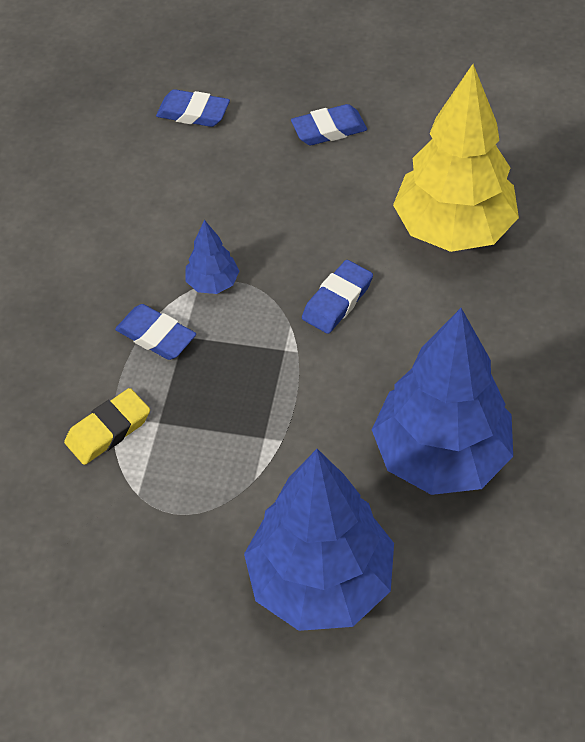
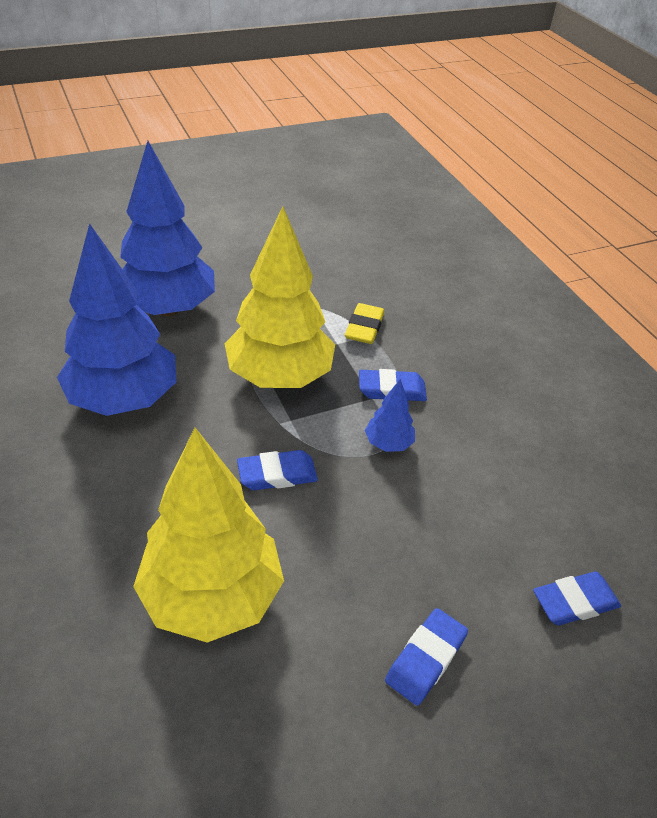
camera: 140 degrees right, 10 degrees down
(257, 407) = (279, 376): none -> yellow tree
(337, 301) = (277, 474): blue eraser -> blue eraser turned 75 degrees clockwise

